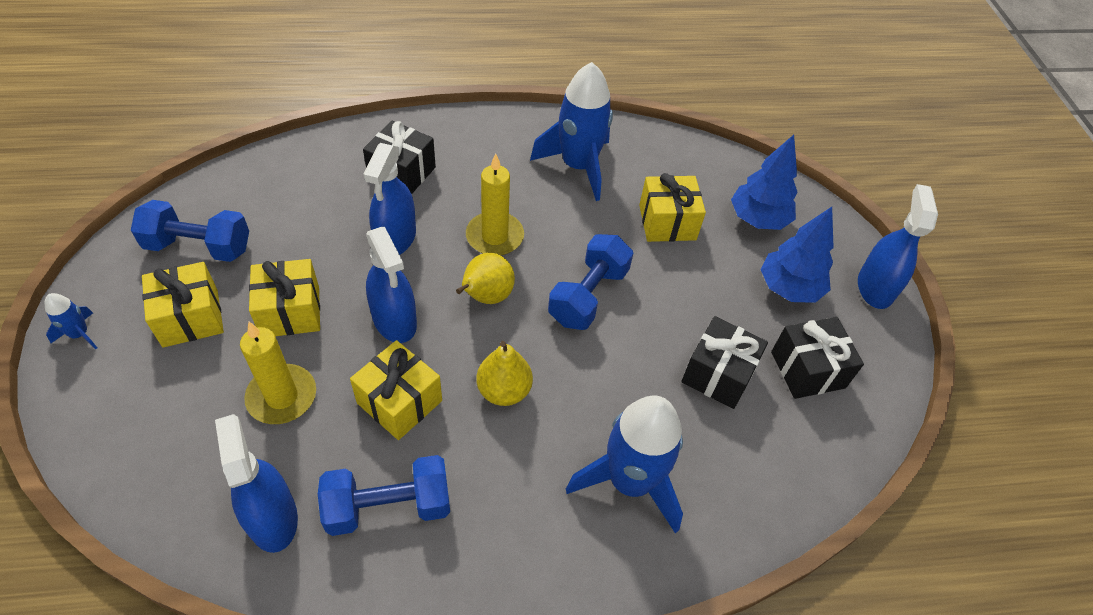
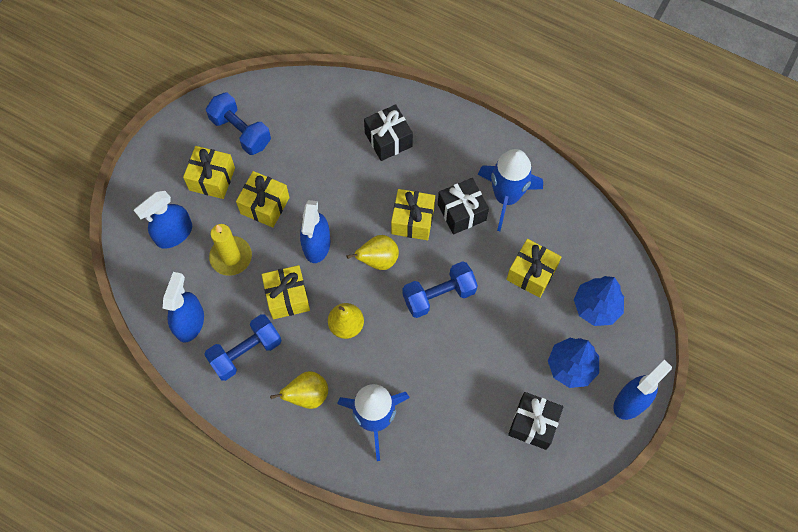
camera: 40 degrees right, 15 degrees up
(80, 334) = (154, 157): blue rocket -> none
(388, 506) = (246, 352): blue dumbbell -> blue dumbbell turned 60 degrees counterclockwise
(395, 238) = (353, 188): blue spray bottle -> blue spray bottle (174, 234)
(494, 236) = (412, 220): yellow candle -> yellow gift
(519, 509) = (307, 395): none -> yellow pear
(718, 374) = (475, 392): black gift -> black gift (461, 212)

